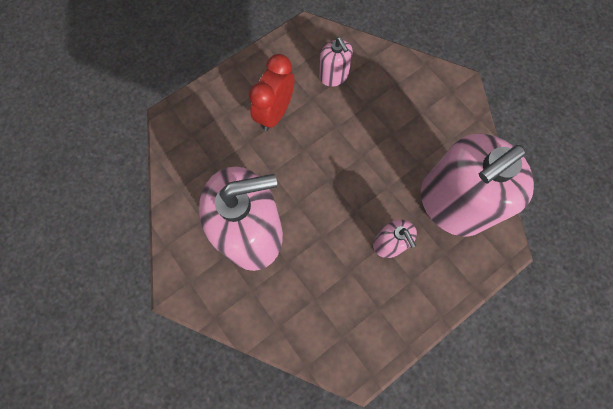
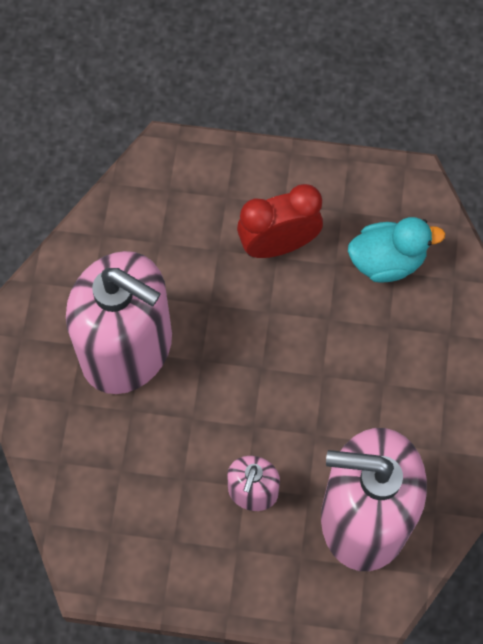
camera: 45 degrees right, 5 degrees down
(334, 76) = (387, 261): pink soap dispenser -> turquoise duck

